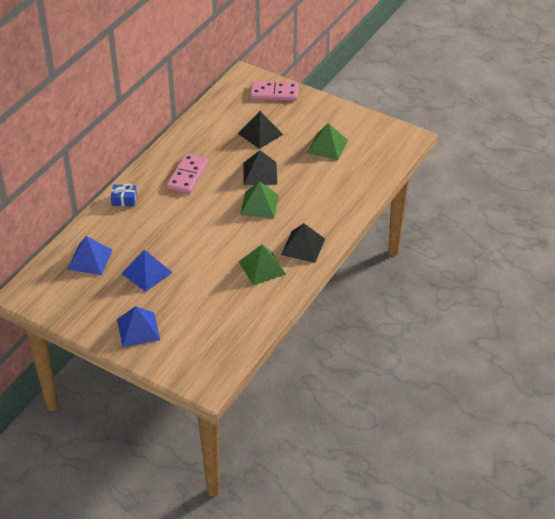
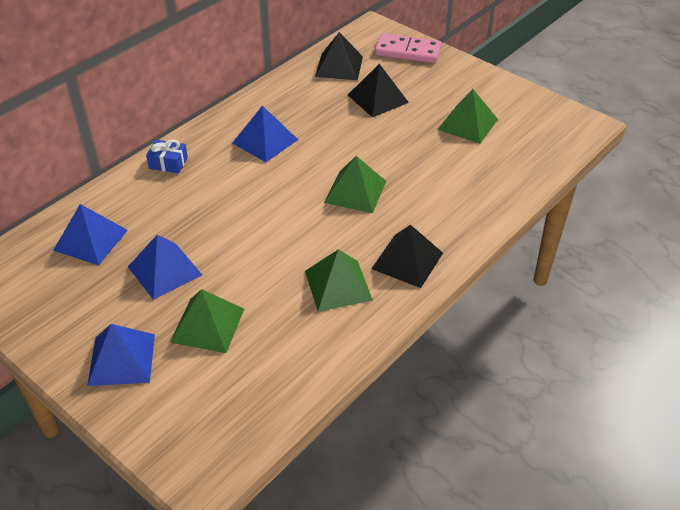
camera: 10 degrees right, 0 degrees up
(185, 302) = (207, 325): none -> green pyramid
(187, 176) = (265, 141): pink domino -> blue pyramid
(260, 173) = (366, 149): black pyramid -> black pyramid (339, 66)

